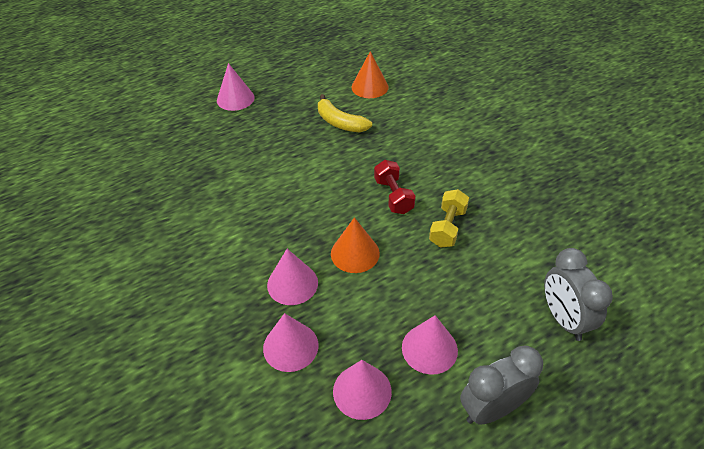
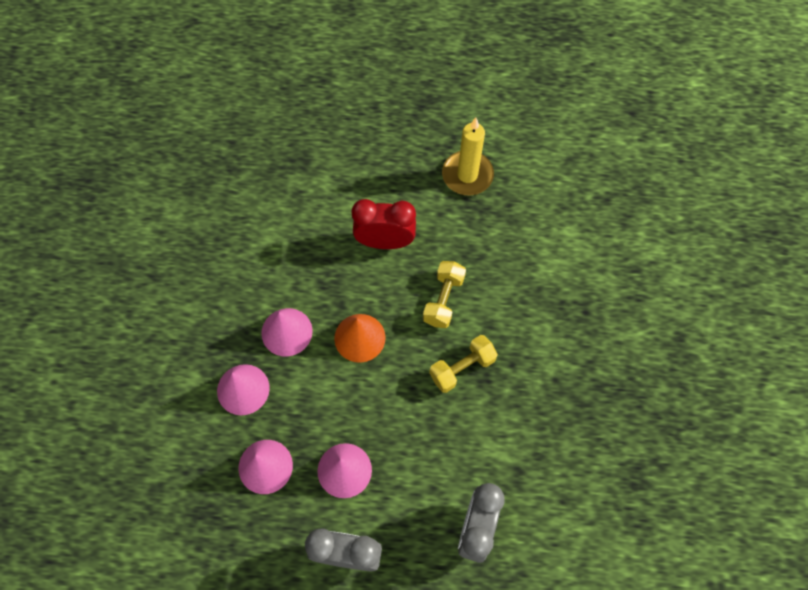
camera: 35 degrees right, 20 degrees up
(235, 99) = (391, 77): pink cone -> none
(317, 186) = (385, 241): none -> red clock
(340, 122) = (467, 175): yellow banana -> yellow candle
(370, 87) = (537, 144): orange cone -> none
(393, 196) = (443, 299): red dumbbell -> yellow dumbbell

